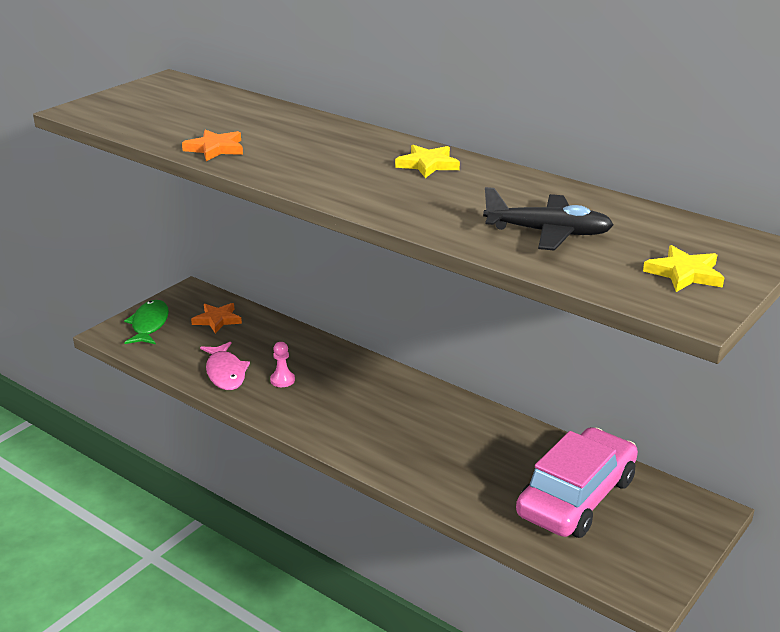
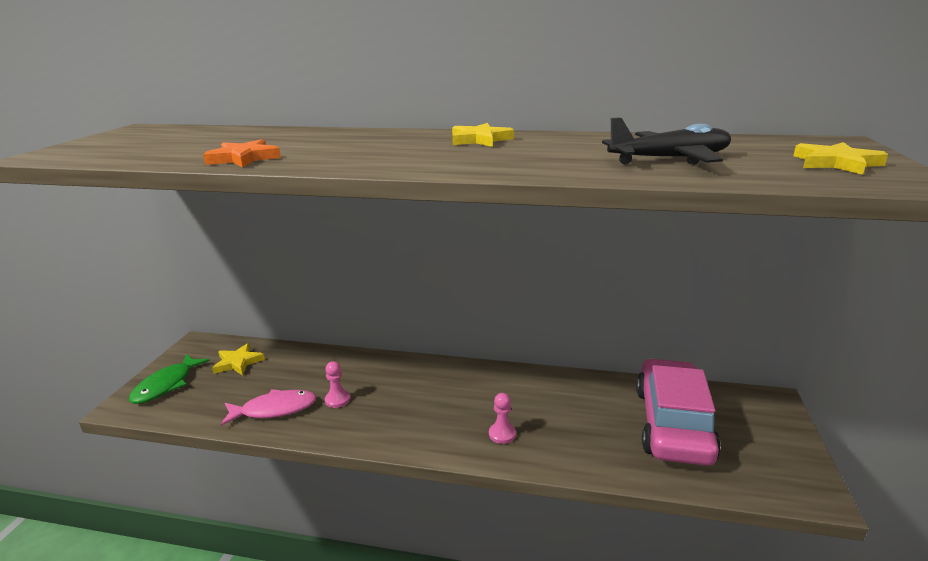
camera: 25 degrees left, 5 degrees down
(149, 324) = (166, 385): green fish -> green fish turned 135 degrees counterclockwise
(217, 320) = (238, 362): orange star -> yellow star
(225, 373) = (274, 409): pink fish -> pink fish turned 60 degrees counterclockwise
(405, 454) = (502, 434): none -> pink pawn

